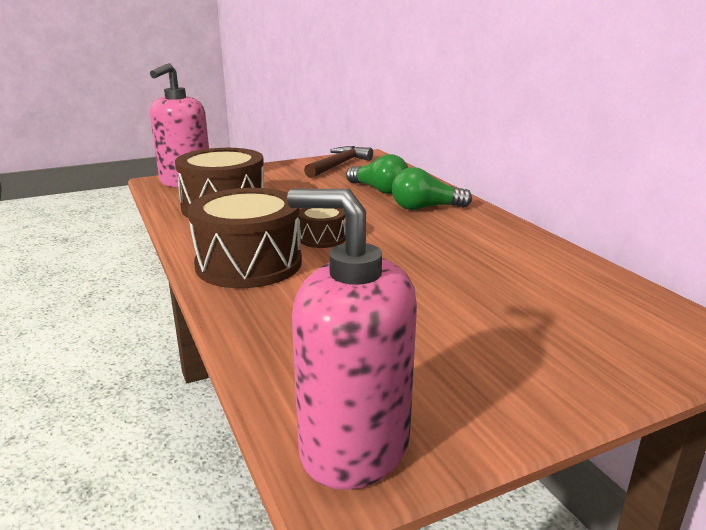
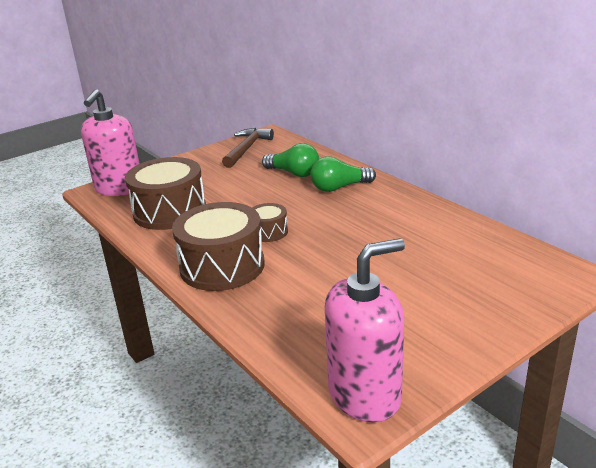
camera: 10 degrees left, 5 degrees up
(354, 446) = (365, 395): pink soap dispenser -> pink soap dispenser turned 135 degrees clockwise

